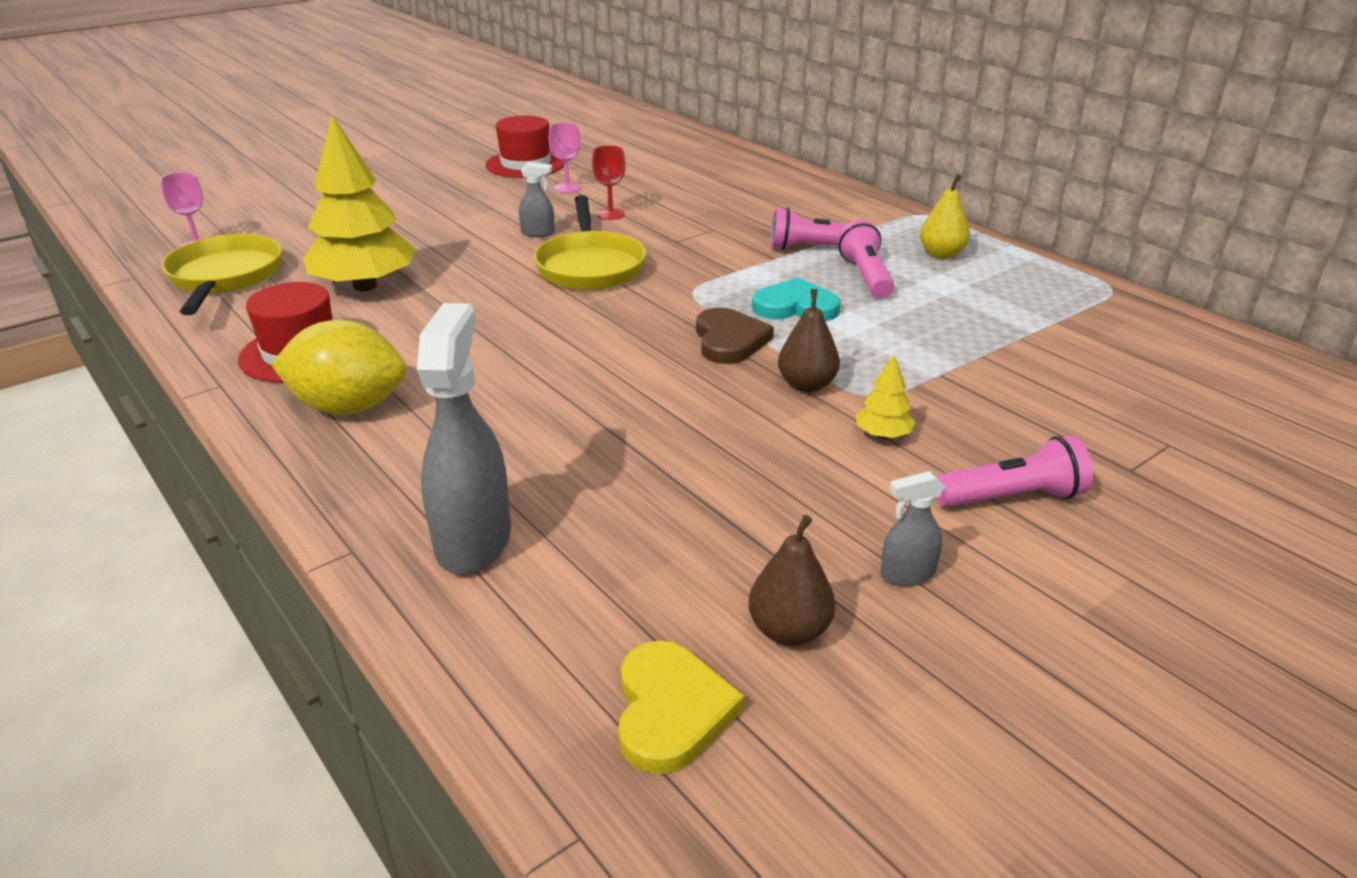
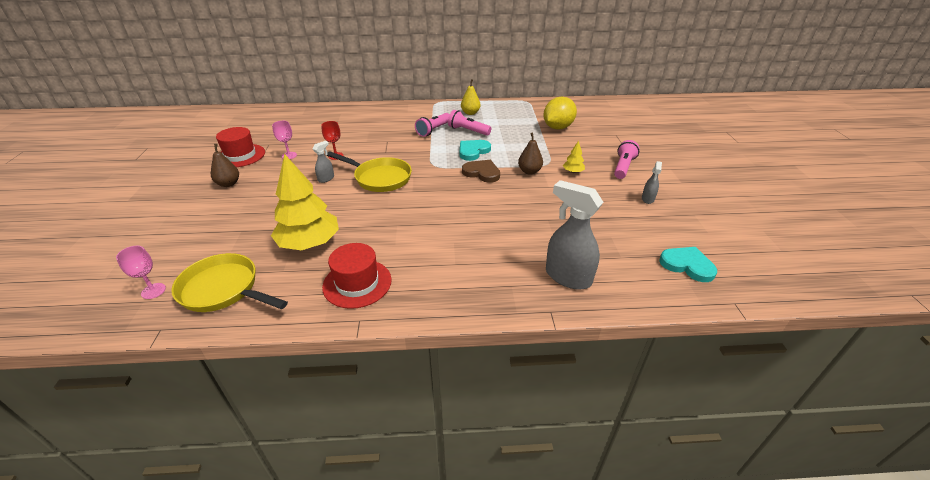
camera: 55 degrees left, 5 degrees up
(349, 407) = (431, 281): yellow lemon -> yellow lemon (557, 127)
(671, 710) = (687, 265): yellow heart -> turquoise heart
(789, 631) = (662, 229): brown pear -> brown pear (228, 184)

